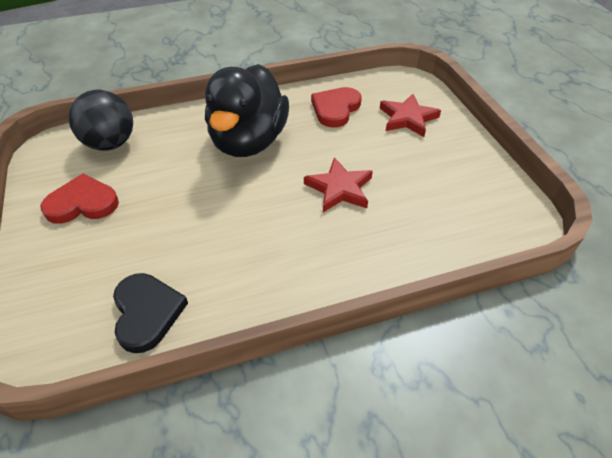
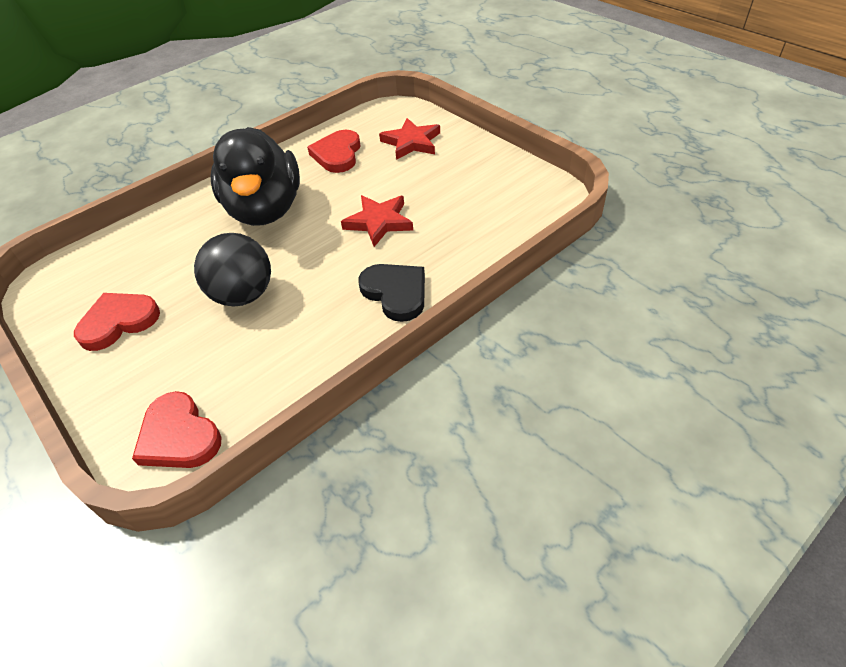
camera: 20 degrees left, 0 degrees up
(68, 333) = (179, 436): none -> red heart
(110, 143) = (114, 258): black ball -> black ball (243, 295)
(147, 313) = (250, 388): black heart -> black heart (396, 293)

